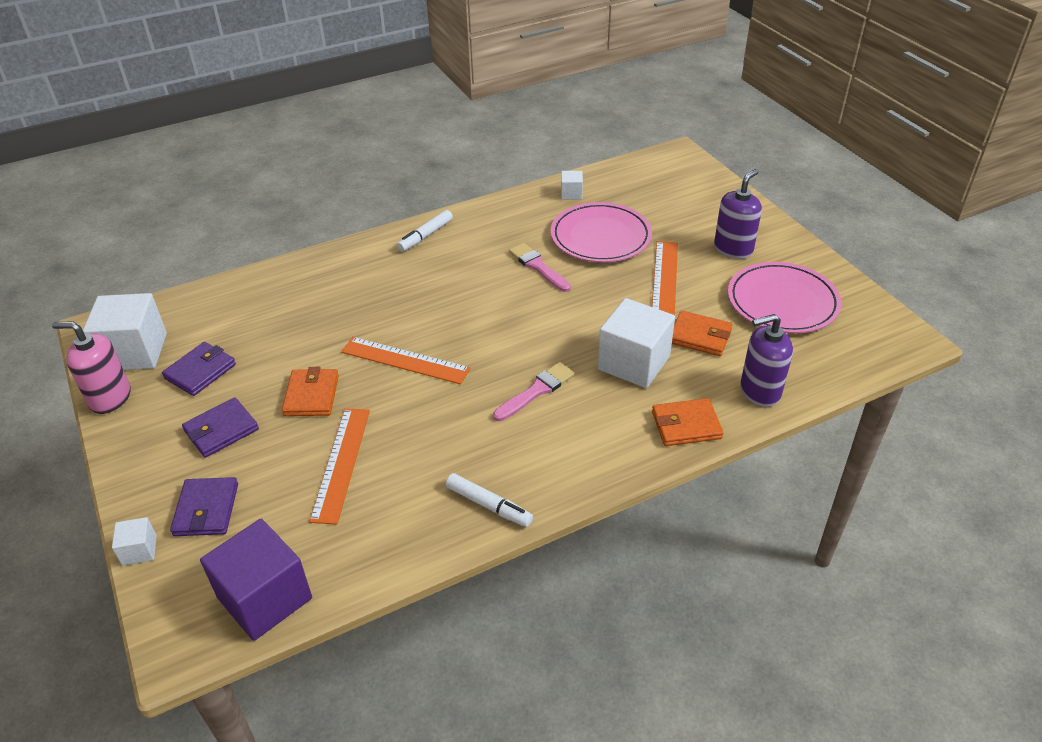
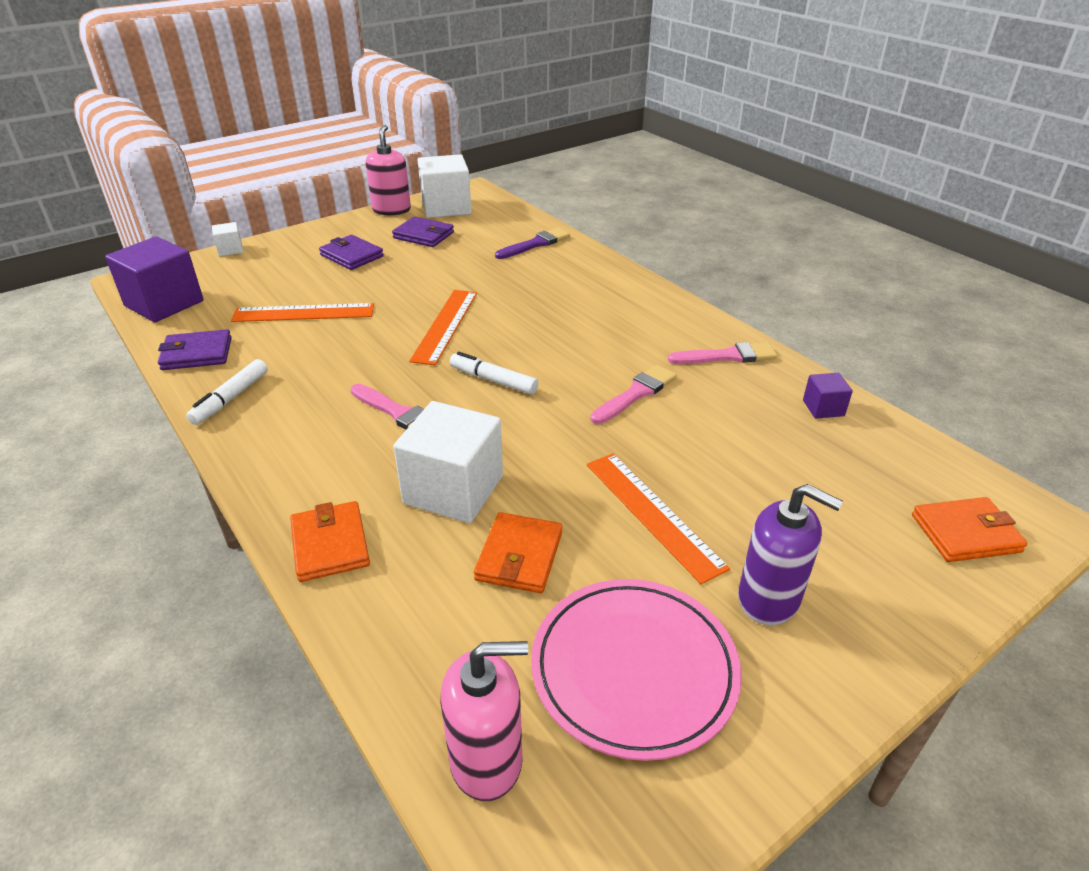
camera: 80 degrees right, 5 degrees down
(206, 509) = (264, 266): purple wallet -> purple wallet (197, 354)
(268, 293) = (535, 244): none -> purple brush
(311, 395) = (393, 286): orange wallet -> orange wallet (965, 533)
(425, 236) = (664, 310): white marker -> white marker (493, 380)
(501, 218) = (727, 356): none -> pink brush
(571, 194) = (823, 408): white cube -> purple cube
(600, 237) = (729, 443): pink plate -> none
(665, 278) = (652, 514): orange ruler -> orange ruler turned 60 degrees clockwise
(759, 391) = (397, 629): purple soap dispenser -> none
(842, 358) = (487, 760): none -> pink soap dispenser

